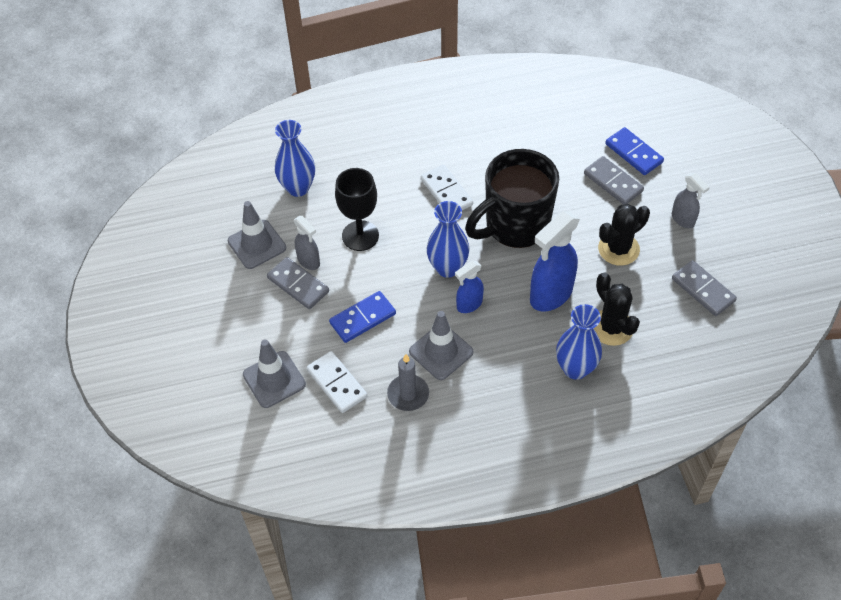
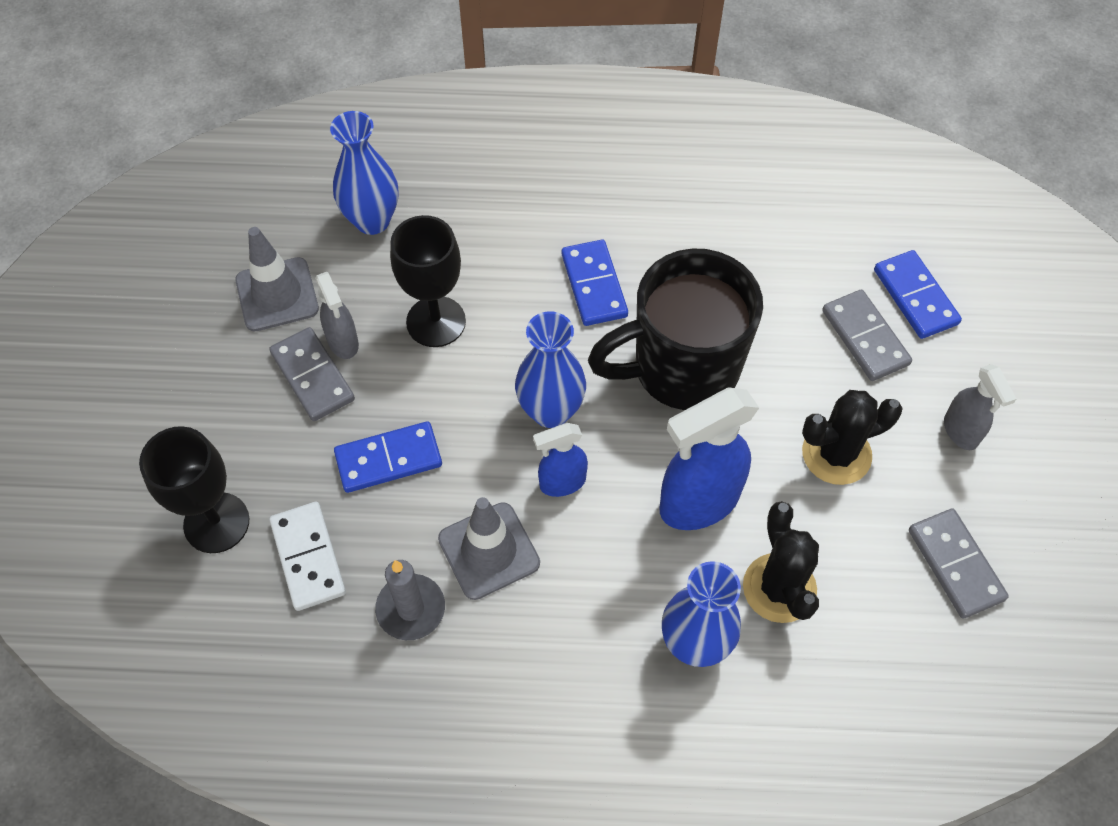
camera: 15 degrees right, 5 degrees up
(274, 379) = (216, 523): grey traffic cone -> black goblet
(446, 192) = (594, 285): white domino -> blue domino

